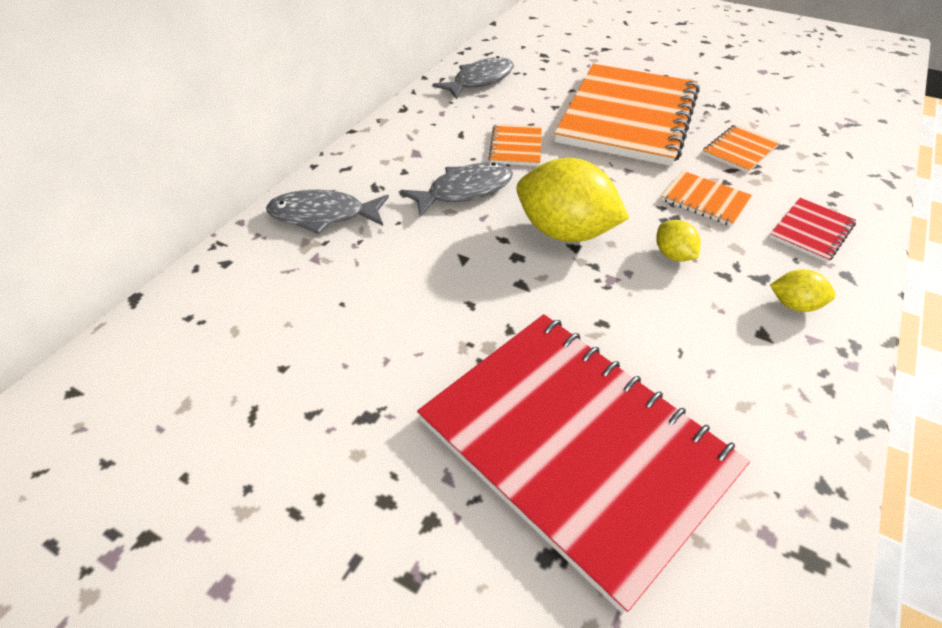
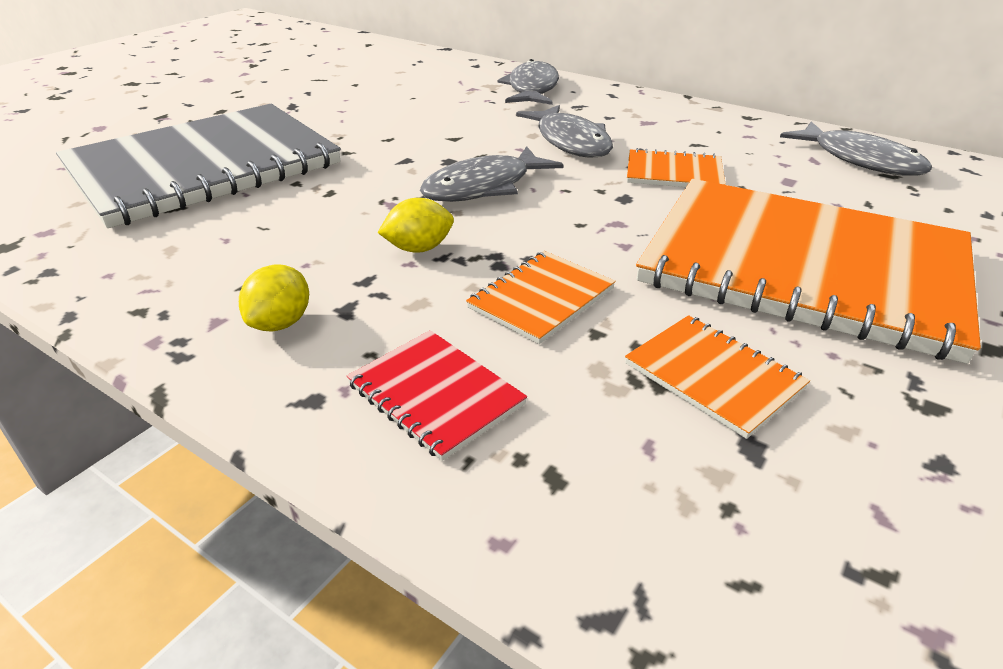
camera: 95 degrees right, 10 degrees down
(565, 232) = (483, 187): yellow lemon -> grey fish
(575, 446) = (203, 167): red notebook -> grey notebook

